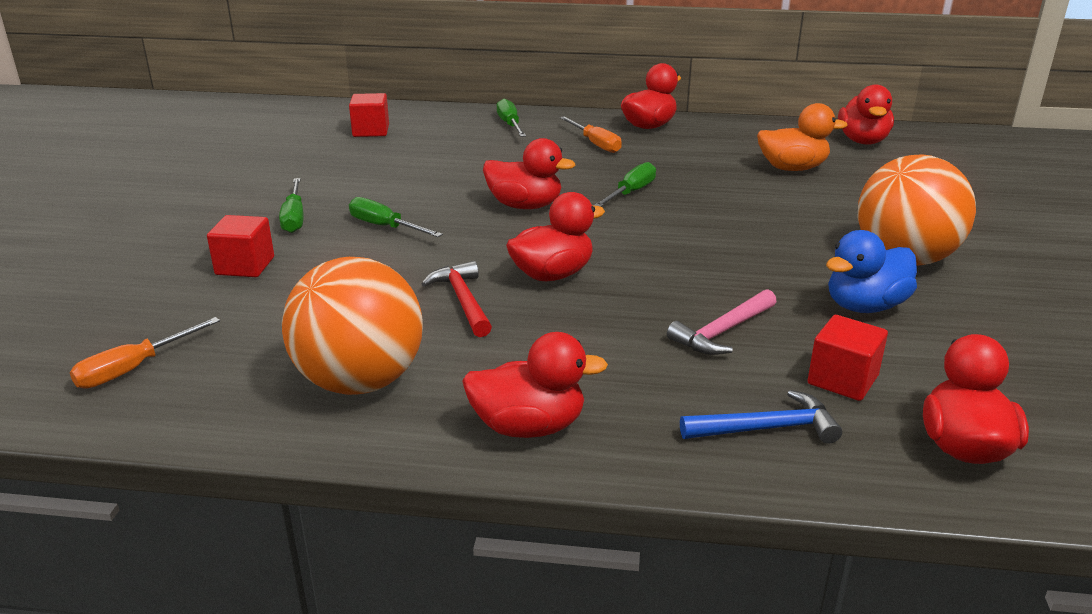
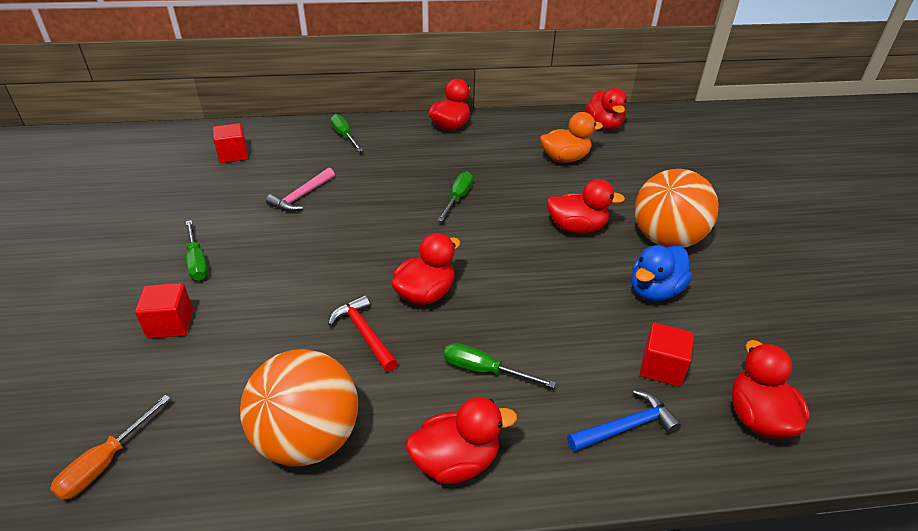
camera: 15 degrees left, 10 degrees up
(385, 227) = (277, 261): green screwdriver -> green screwdriver (484, 370)
(525, 206) = (382, 223): red duck -> red duck (576, 228)
(595, 144) = (416, 150): orange screwdriver -> none
(723, 332) = (566, 333): pink hammer -> pink hammer (302, 196)

